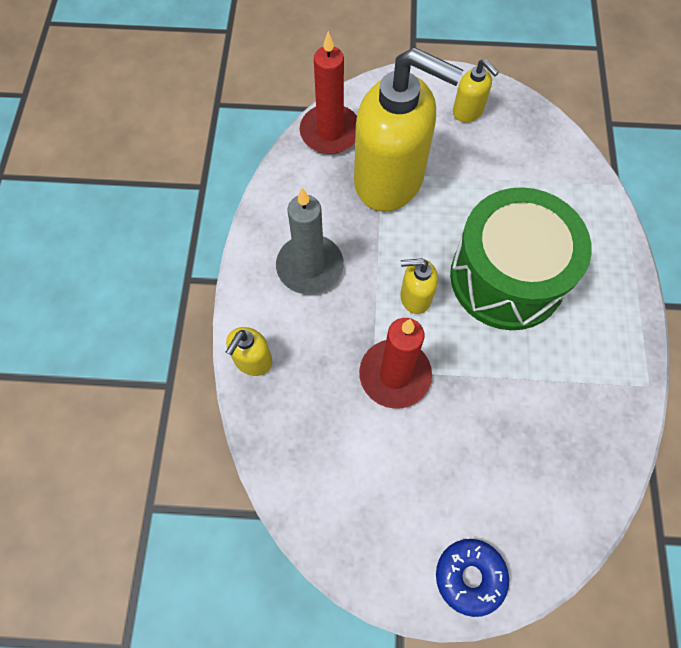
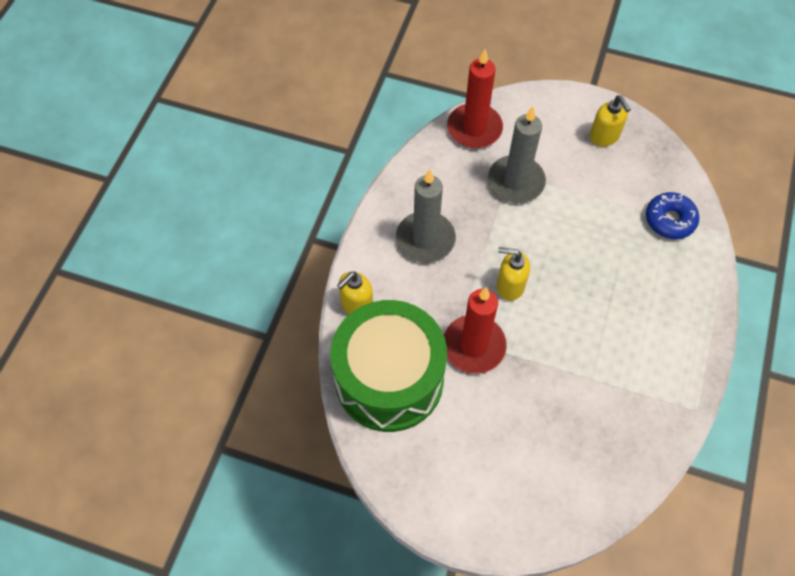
camera: 15 degrees right, 5 degrees down
(390, 180) = (516, 182): yellow soap dispenser -> grey candle
(470, 576) = (491, 522): blue donut -> blue donut (669, 220)
(507, 277) = (596, 288): green drum -> green drum (389, 379)

